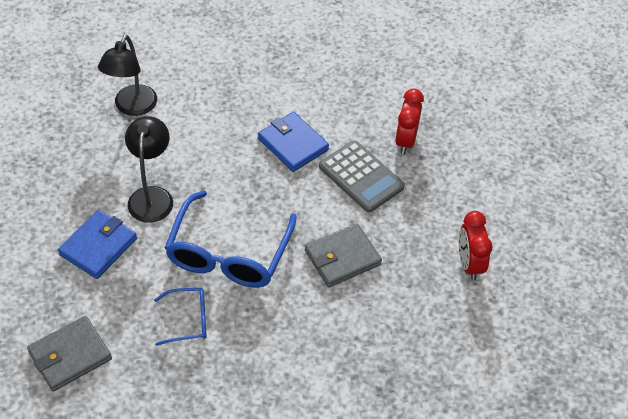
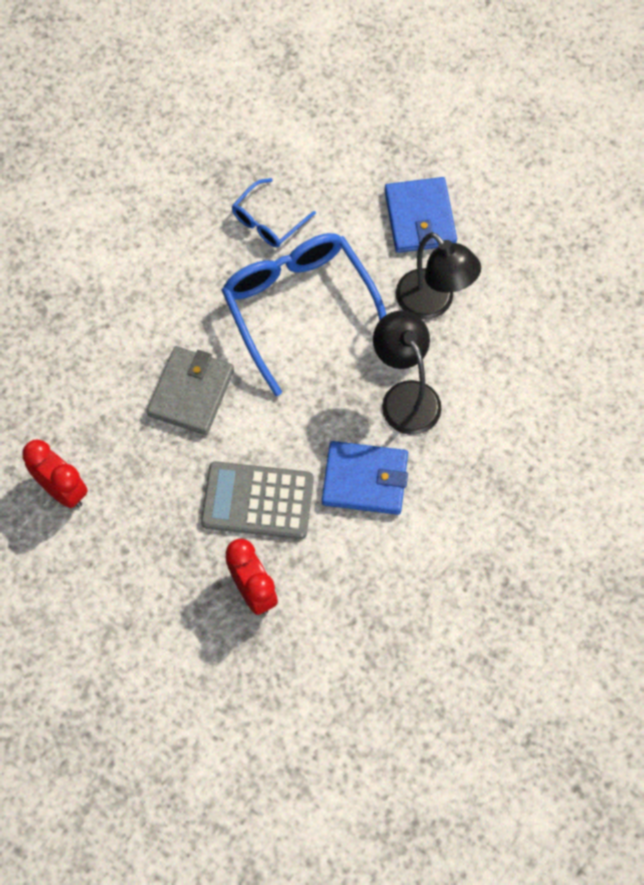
camera: 140 degrees right, 15 degrees up
(70, 355) = (329, 117): grey wallet -> none
(132, 107) = (570, 380): black lamp -> black lamp (405, 396)

